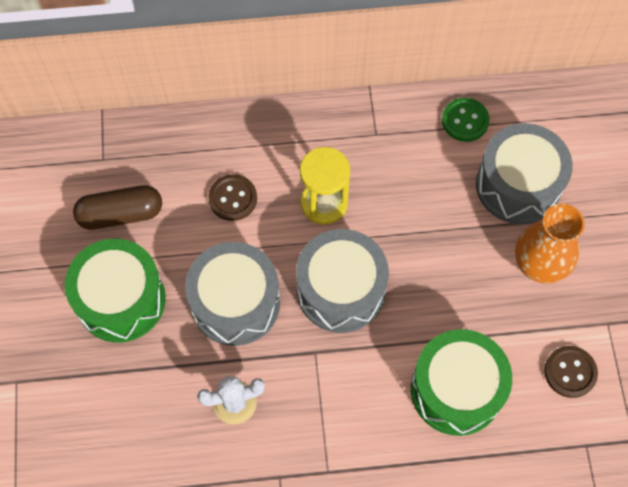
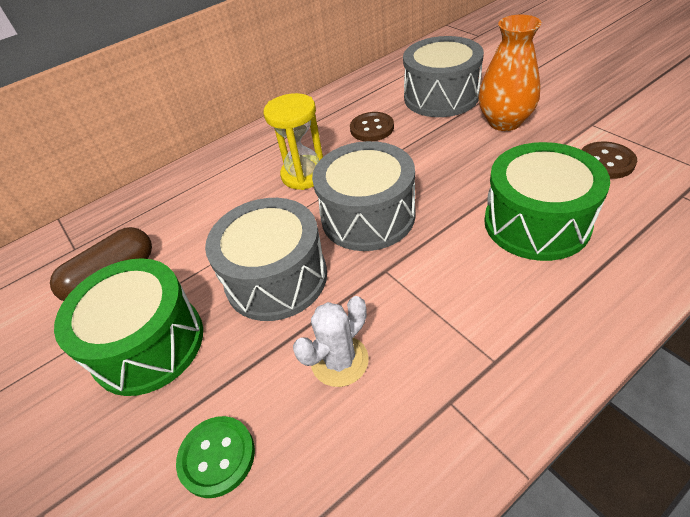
camera: 25 degrees left, 20 degrees down
(233, 198) = (220, 211): brown button -> brown button (372, 128)
(465, 121) = (370, 88): green button -> green button (217, 457)

